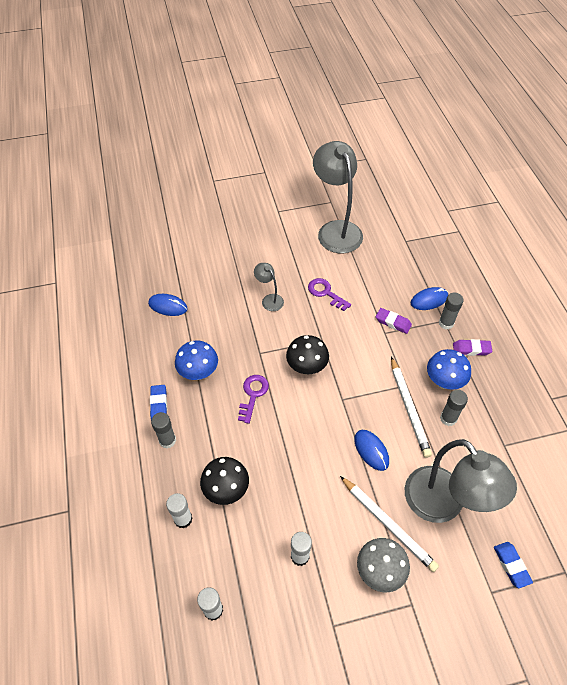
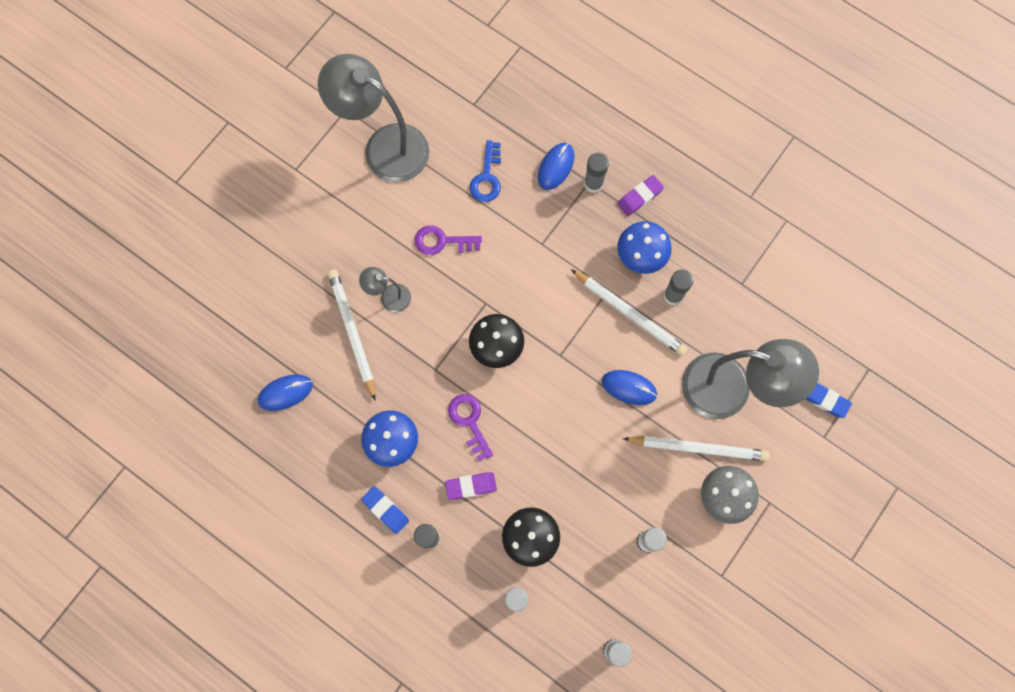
camera: 40 degrees left, 20 degrees up
(232, 303) = (352, 332): none -> white pencil
(381, 279) = (487, 177): none -> blue key
(393, 322) = (540, 224): purple eraser -> purple eraser (471, 486)

